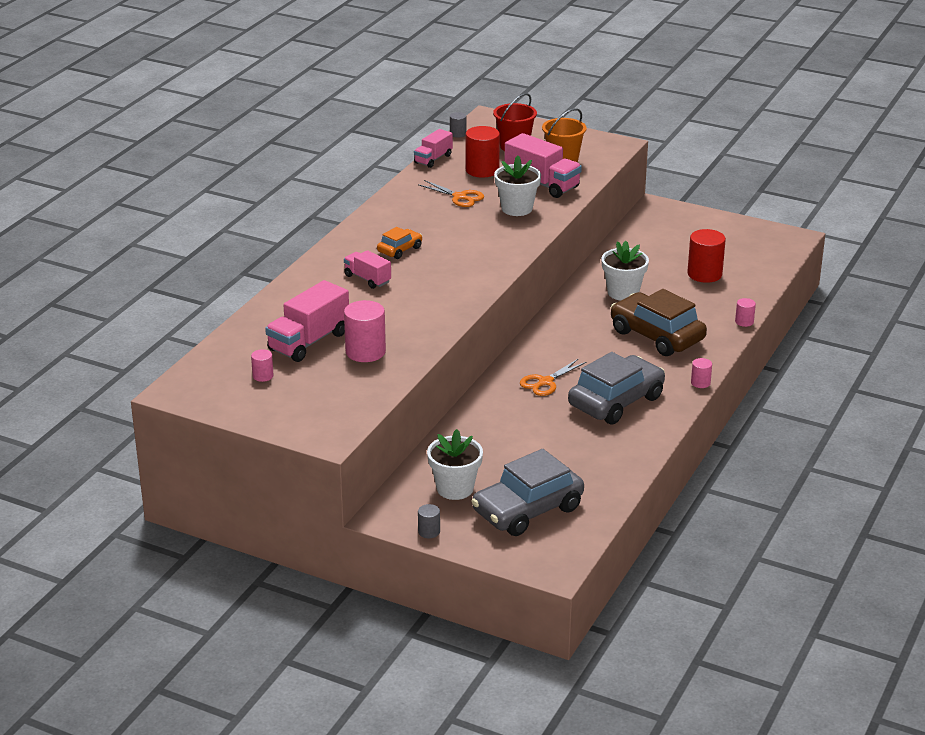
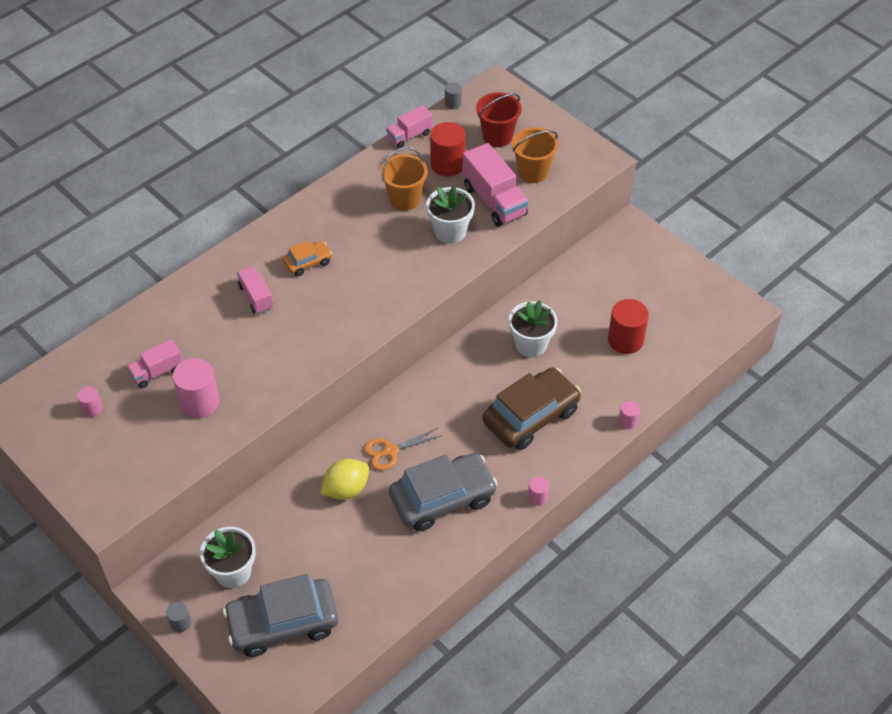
camera: 20 degrees right, 20 degrees up
(309, 341) = (157, 372): pink truck -> pink truck, size x0.60
(459, 197) = (405, 199): orange scissors -> orange bucket
(522, 414) = (346, 489): none -> yellow lemon
(656, 336) = (531, 416): brown car -> brown car turned 75 degrees clockwise

